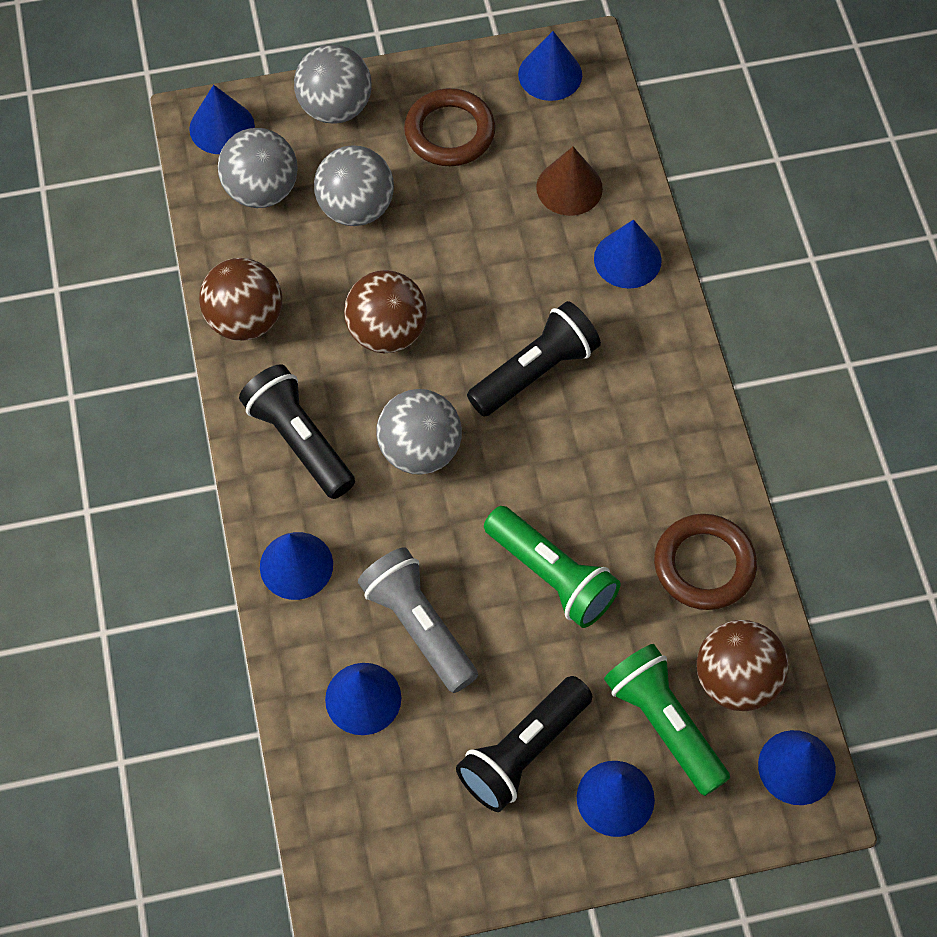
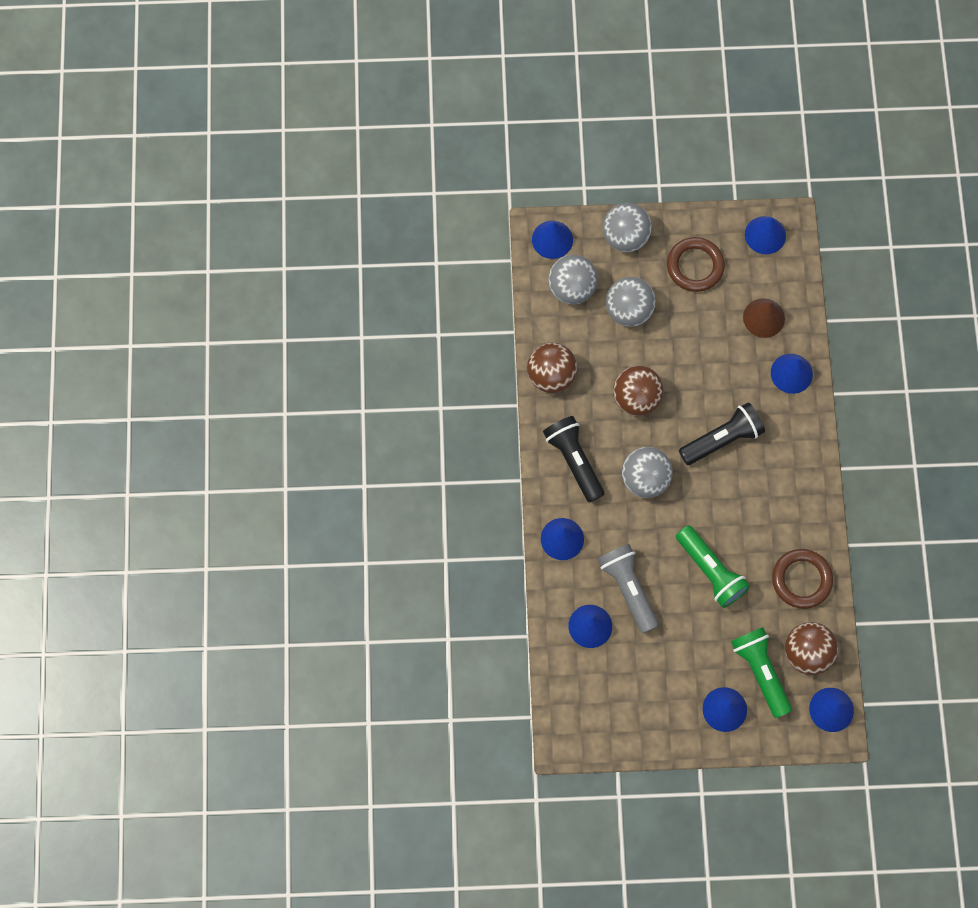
camera: 10 degrees right, 10 degrees up
(523, 752) = (676, 673): black flashlight -> none

